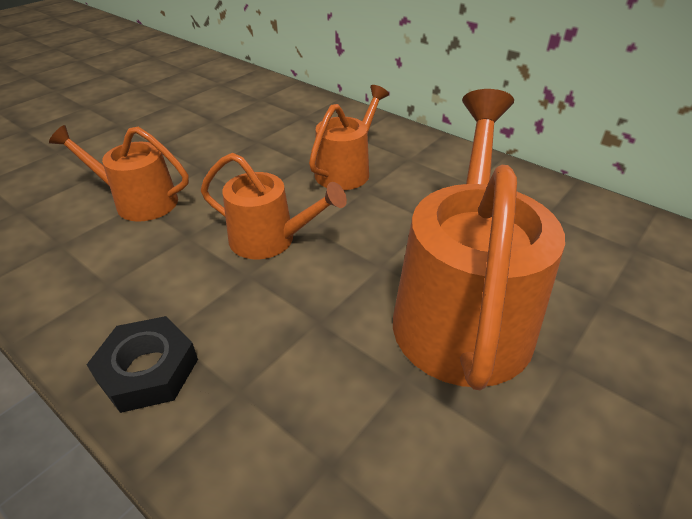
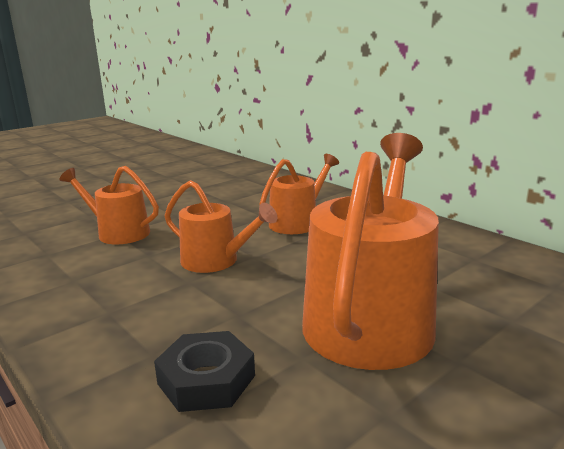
camera: 10 degrees right, 20 degrees down
(148, 370) = (84, 333): black nut -> black nut (206, 380)

